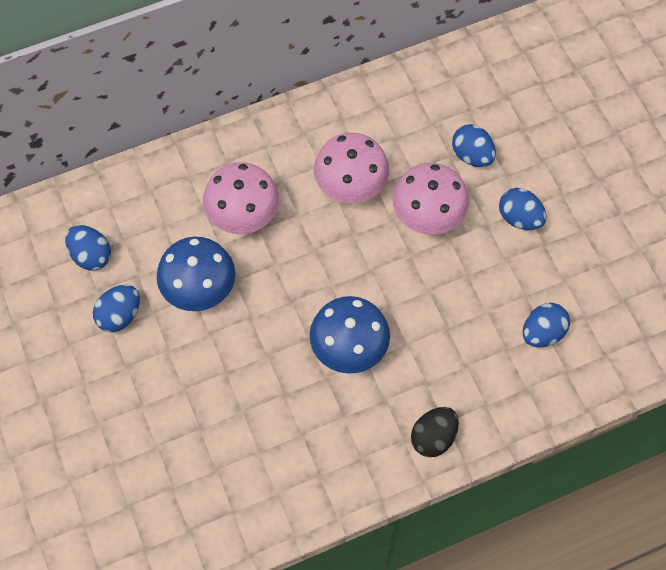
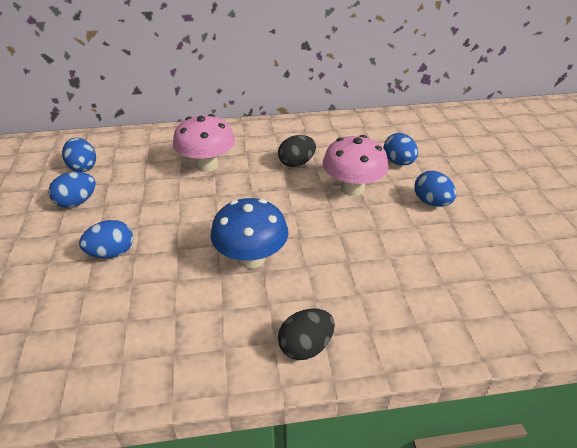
camera: 15 degrees right, 25 degrees down
(199, 289) = (148, 198): blue mushroom -> none
(351, 186) = (296, 163): pink mushroom -> black egg
(542, 333) = (440, 282): blue egg -> blue egg (111, 253)

